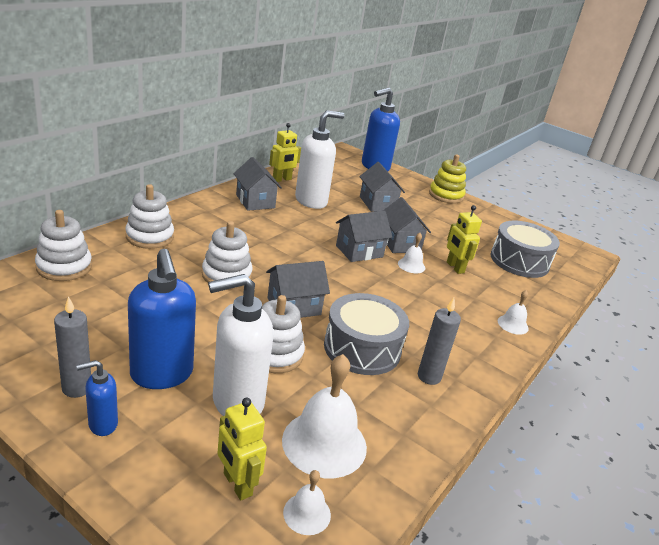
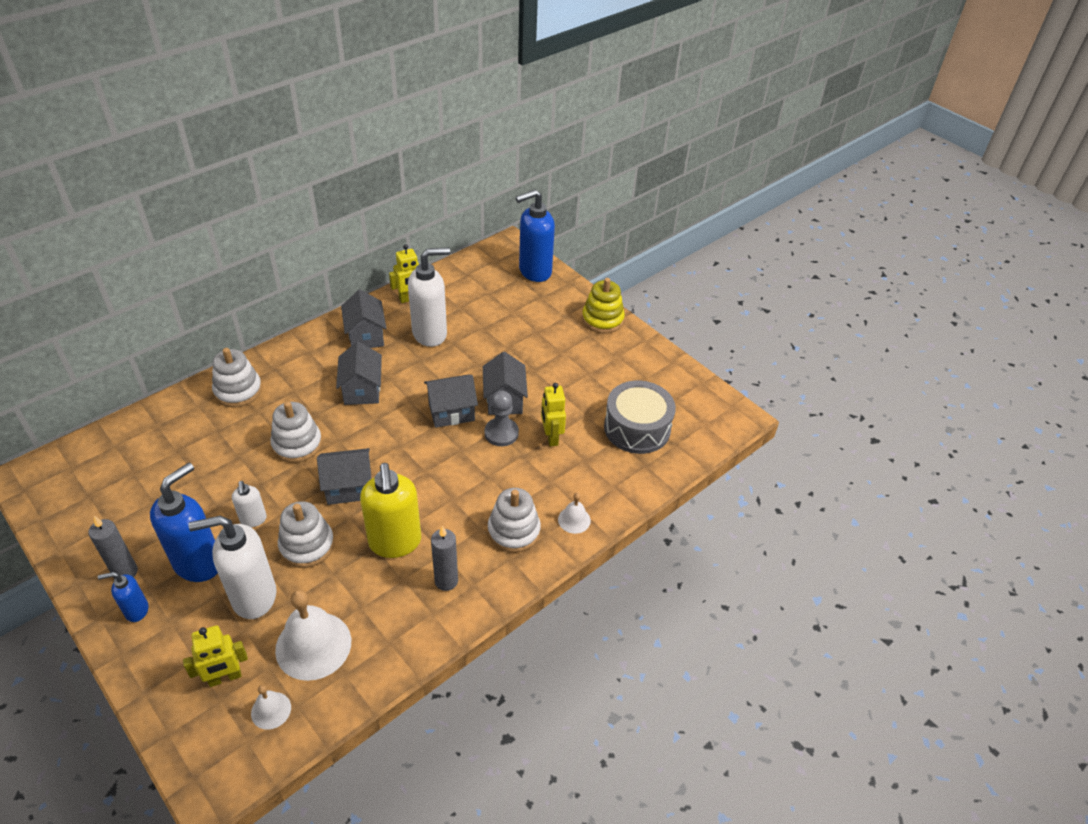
camera: 15 degrees right, 15 degrees up
(64, 267) = (147, 431): white stacking toy -> white stacking toy (514, 531)
(162, 375) = (199, 563): blue soap dispenser -> blue soap dispenser turned 135 degrees counterclockwise
(208, 335) = (253, 520): none -> white soap dispenser
(237, 484) = (225, 677): yellow robot -> yellow robot turned 90 degrees counterclockwise
(362, 348) = (395, 543): grey drum -> yellow soap dispenser
(377, 204) = (508, 336): grey house -> grey house (362, 390)
(411, 265) = (501, 433): white bell -> grey pawn

